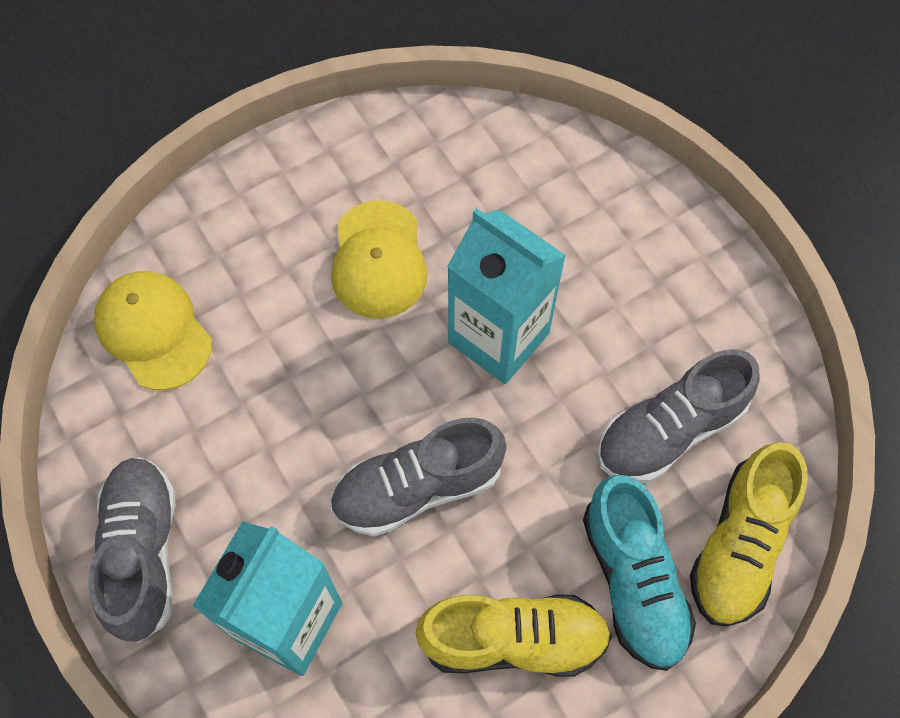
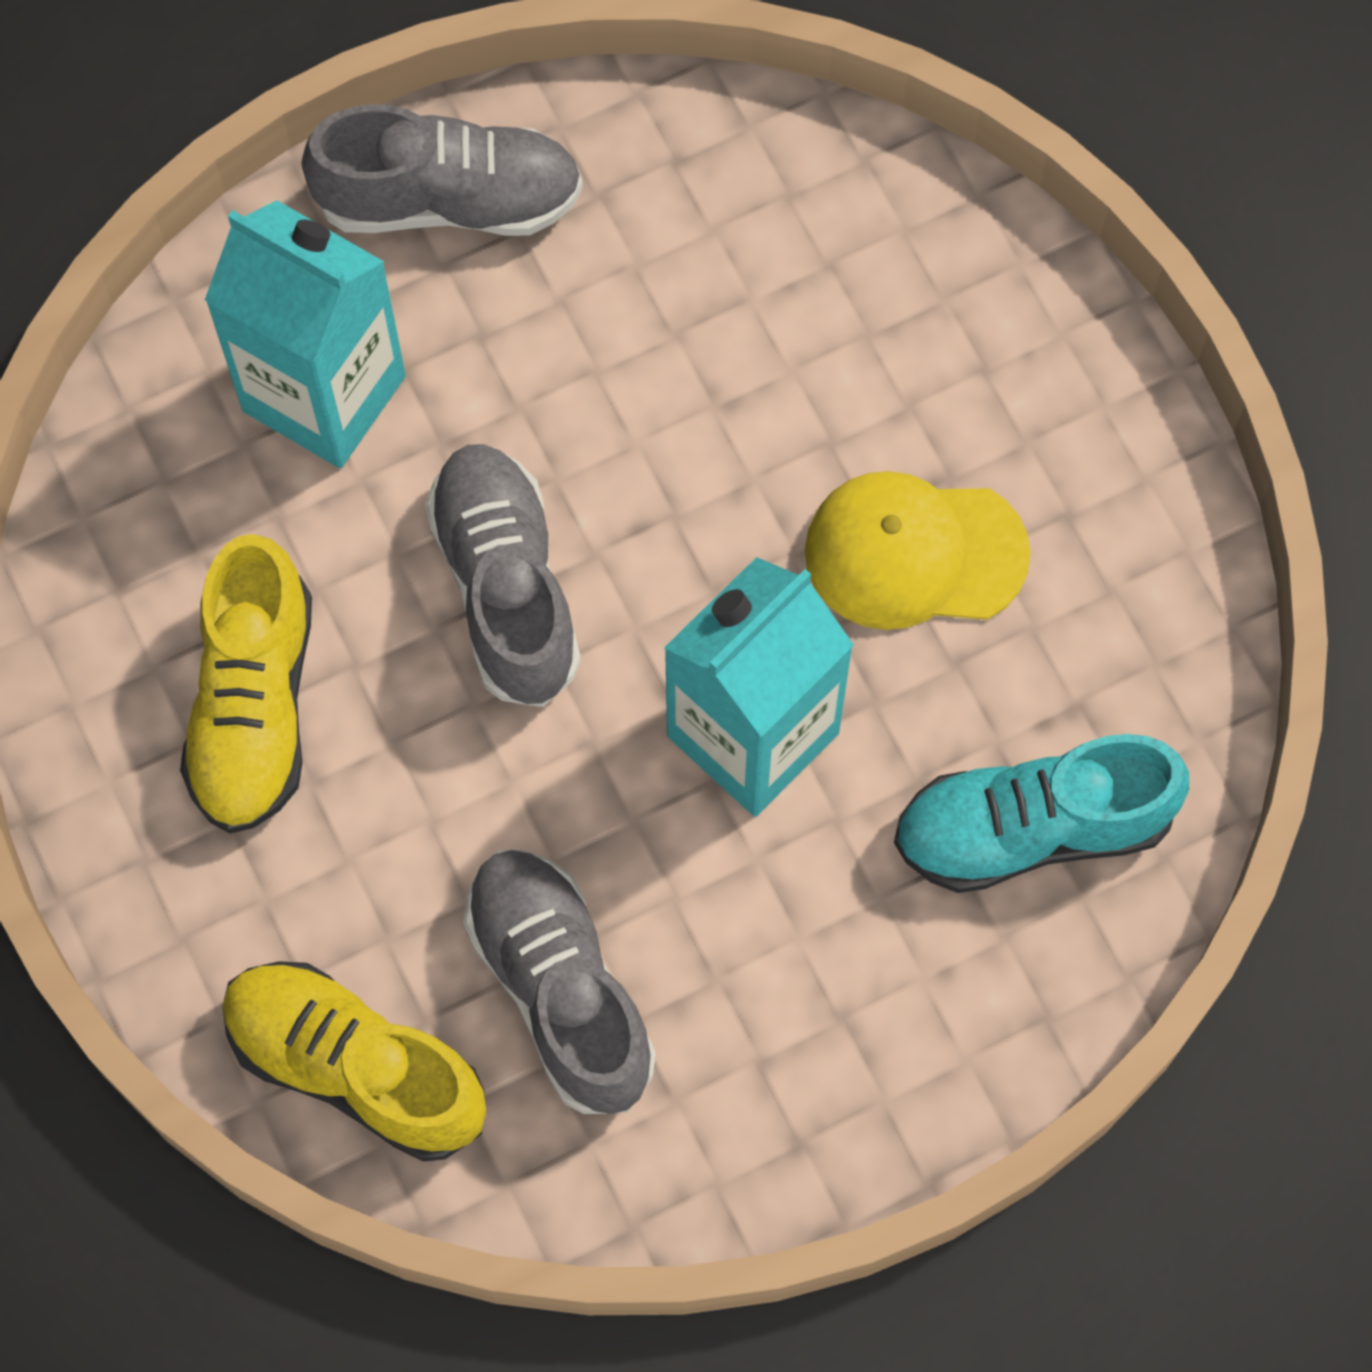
camera: 95 degrees right, 5 degrees up
(154, 331) = (809, 207): yellow cap -> none
(633, 581) = (320, 893): turquoise shoe -> turquoise shoe (1033, 828)

